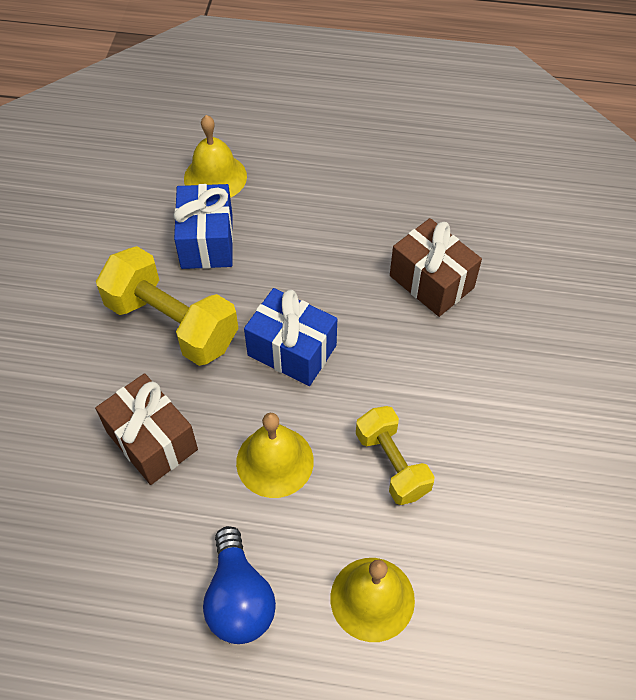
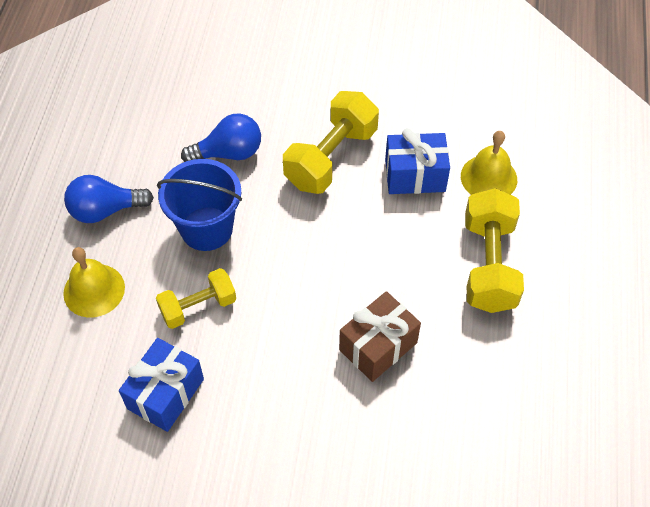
camera: 90 degrees right, 0 degrees up
(152, 441) = (229, 153): brown gift -> blue light bulb
(275, 461) = (206, 228): yellow bell -> blue bucket
(292, 350) = (305, 238): blue gift -> blue gift (165, 393)
(328, 184) = (489, 265): none -> yellow dumbbell

